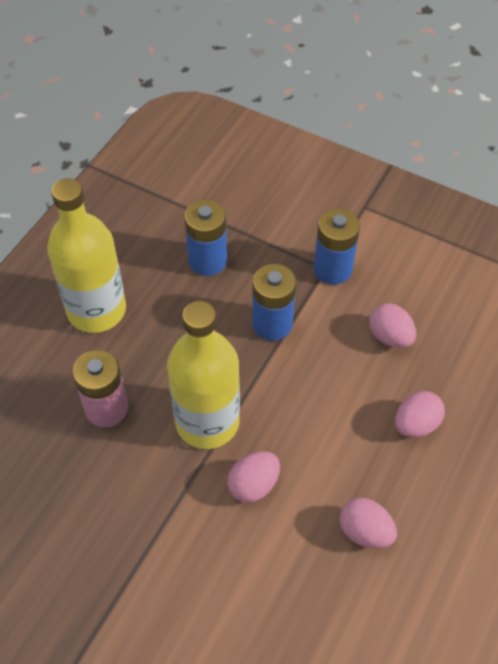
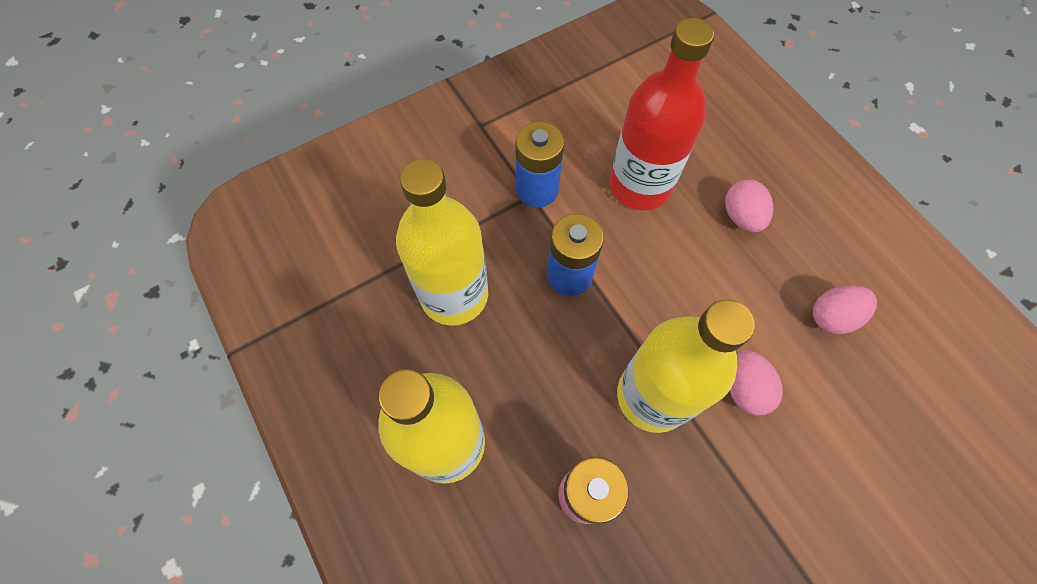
camera: 60 degrees left, 10 degrees up
(207, 261) = (454, 295): blue battery -> yellow bottle
(390, 337) = (639, 185): pink egg -> red bottle

